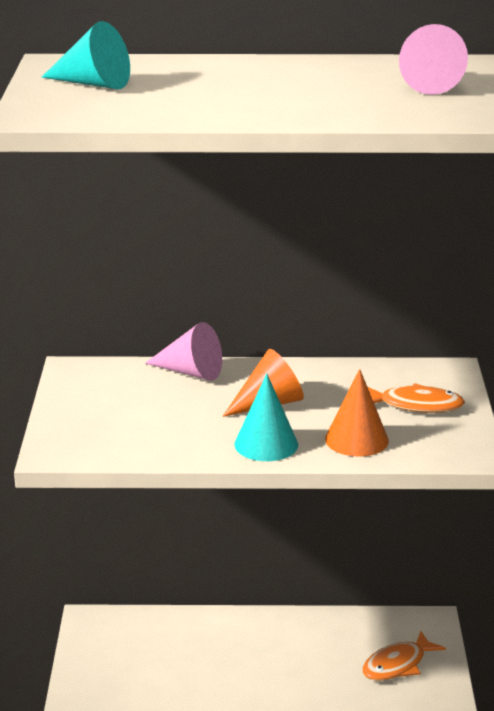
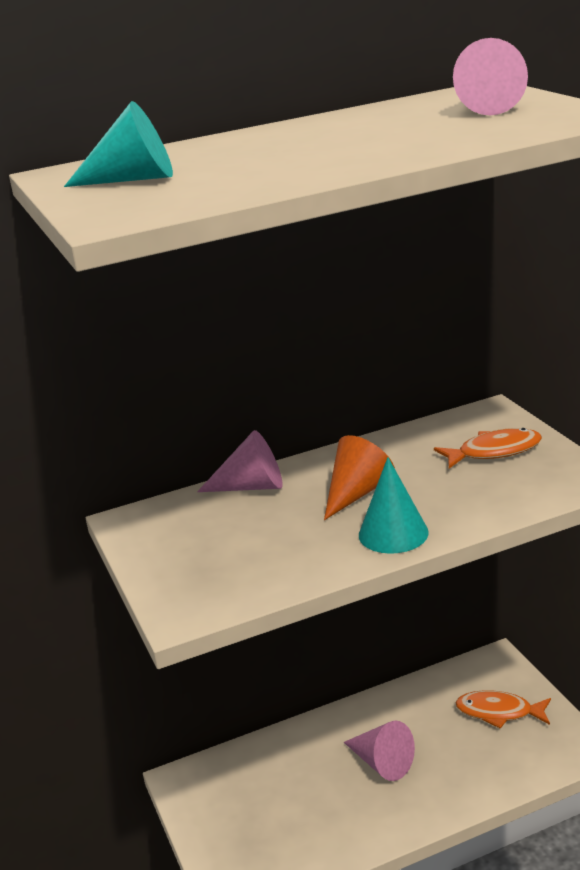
camera: 20 degrees left, 0 degrees up
(263, 668) = (381, 763): none -> pink cone
(356, 439) = (474, 500): orange cone -> none
(397, 665) = (499, 712): orange fish -> orange fish turned 75 degrees clockwise

